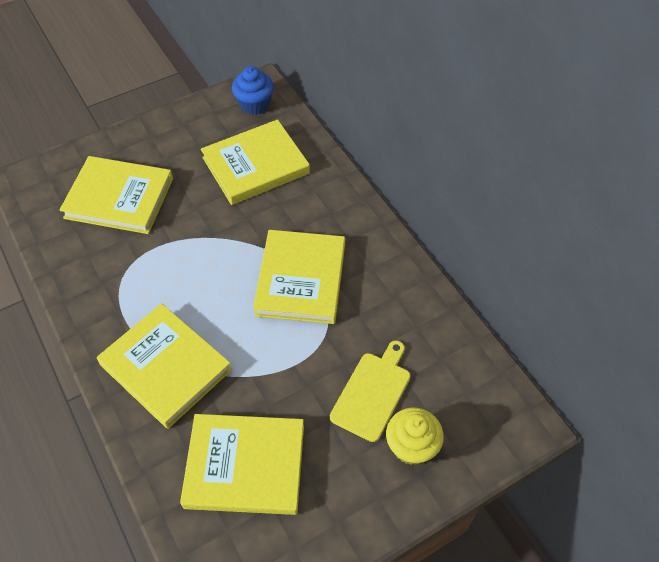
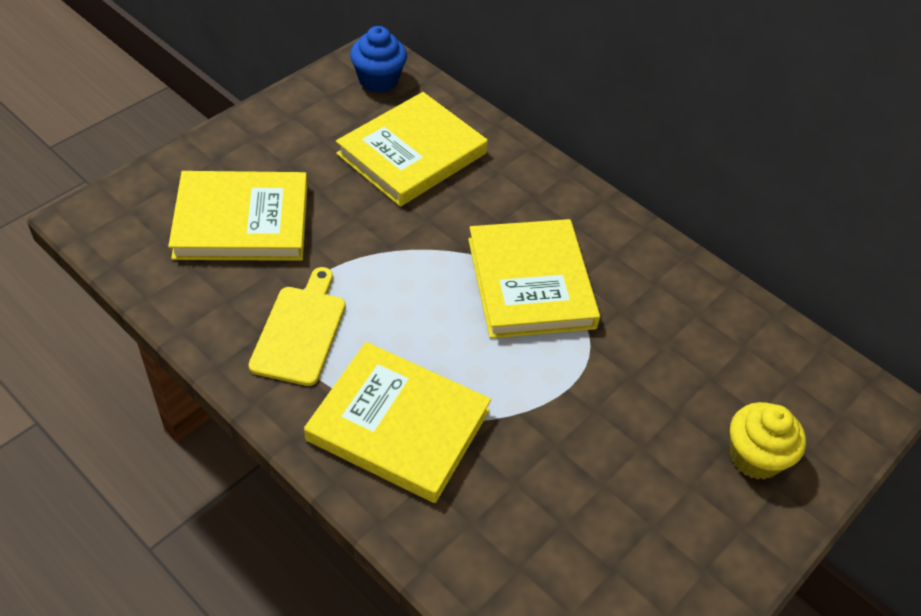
camera: 20 degrees left, 5 degrees down
(245, 466) = (558, 527): yellow book -> none
(372, 393) = (679, 403): yellow cutting board -> yellow cutting board (300, 331)

